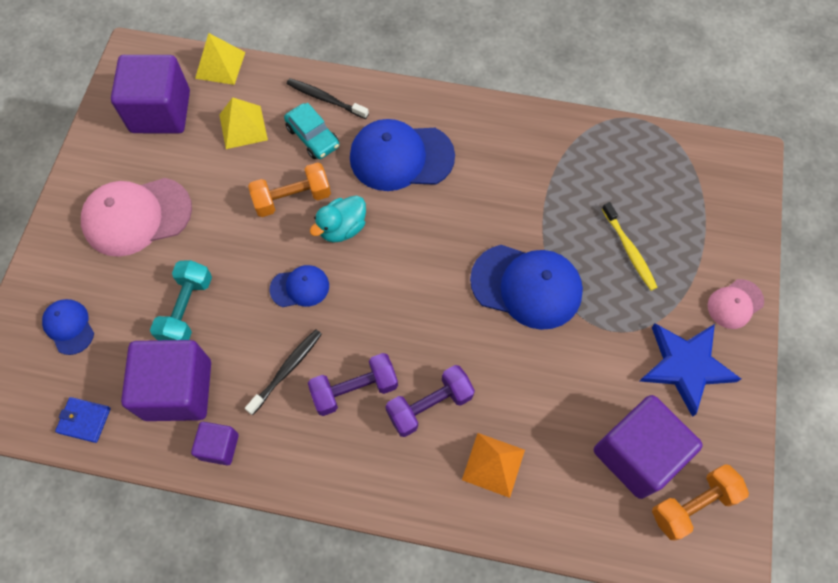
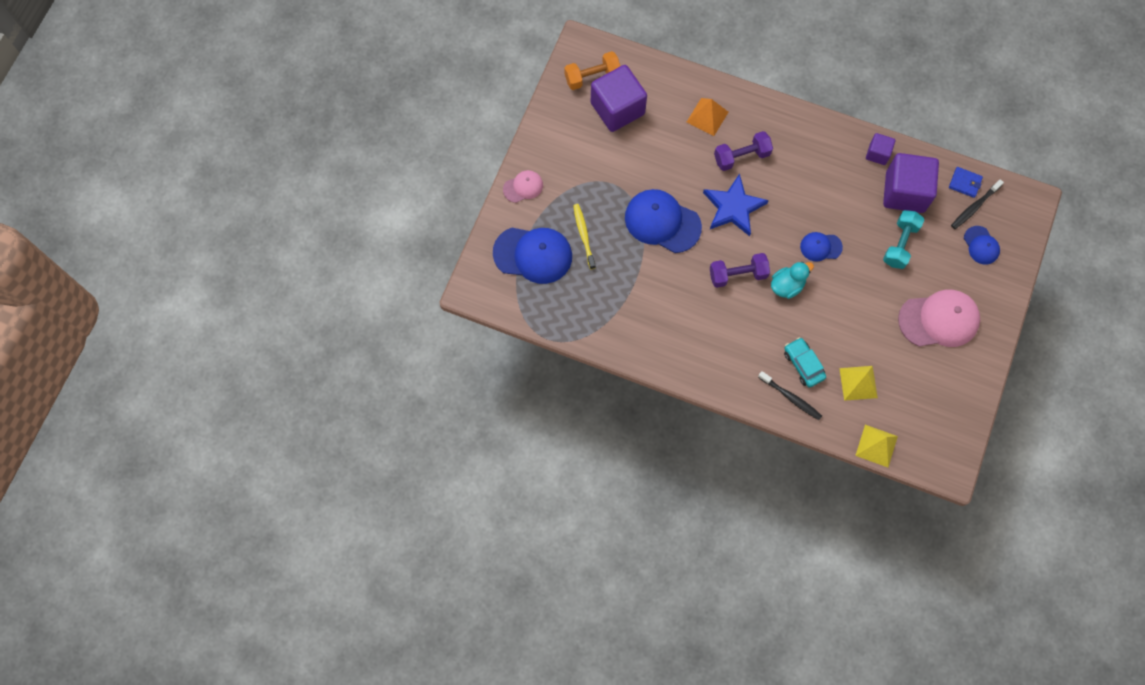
camera: 170 degrees left, 5 degrees up
(160, 111) = (925, 408): purple cube -> none
(287, 370) = (832, 193): black toothbrush -> black toothbrush (974, 207)
(292, 198) = (822, 315): orange dumbbell -> none
(354, 389) = (789, 174): purple dumbbell -> purple dumbbell (737, 274)
(401, 157) = (736, 335): blue cap -> blue cap (533, 255)
(686, 366) = (570, 153): blue star -> blue star (733, 207)

